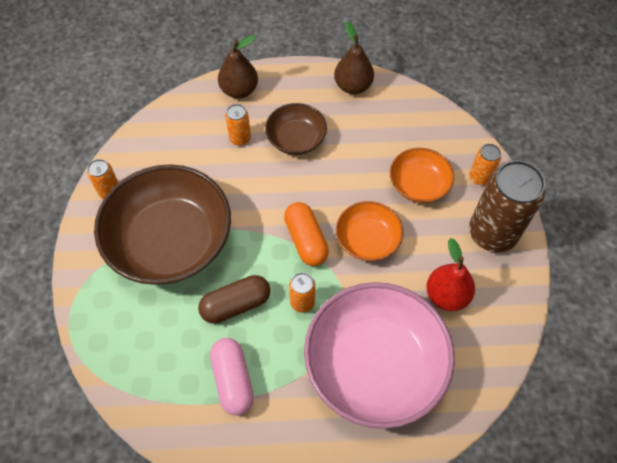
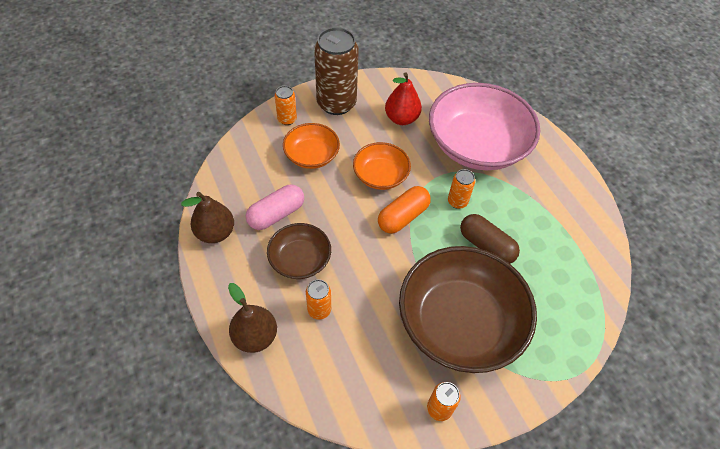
camera: 115 degrees left, 5 degrees down
(233, 380) = (543, 225): pink capsule -> pink capsule (276, 214)

